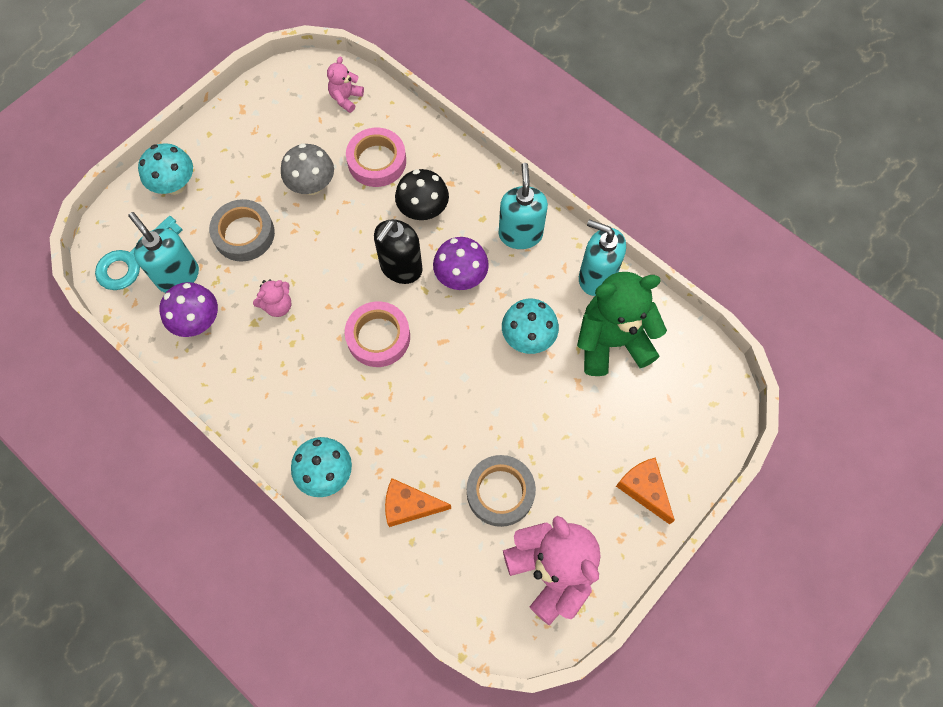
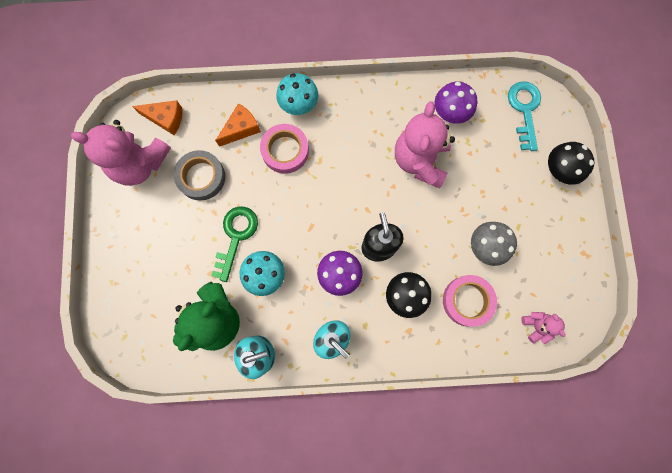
camera: 135 degrees right, 10 degrees up
(175, 185) = (559, 170): turquoise mushroom -> black mushroom
(178, 276) = (490, 125): turquoise soap dispenser -> none
(244, 234) = (486, 181): grey tape -> none
(278, 305) = (420, 160): pink teddy bear -> pink teddy bear, size x2.14
(378, 337) = (347, 196): pink tape -> pink tape (285, 151)
(522, 398) = (236, 237): none -> green key
(644, 489) = (125, 249): orange cheese -> orange cheese (166, 119)

